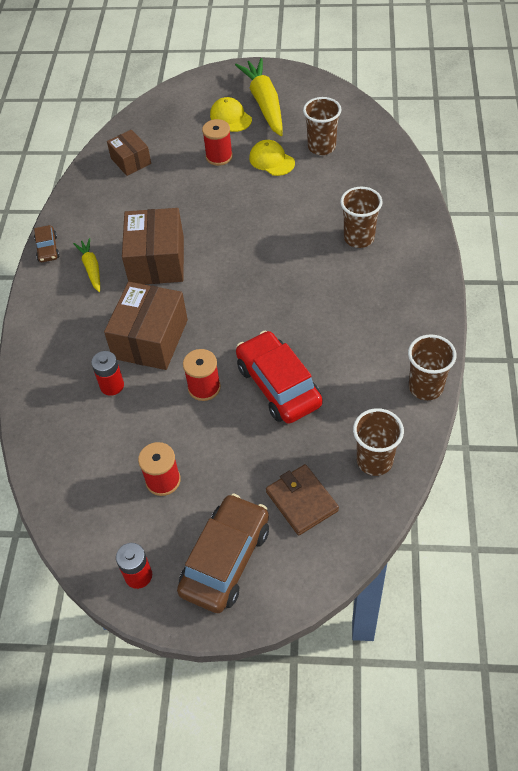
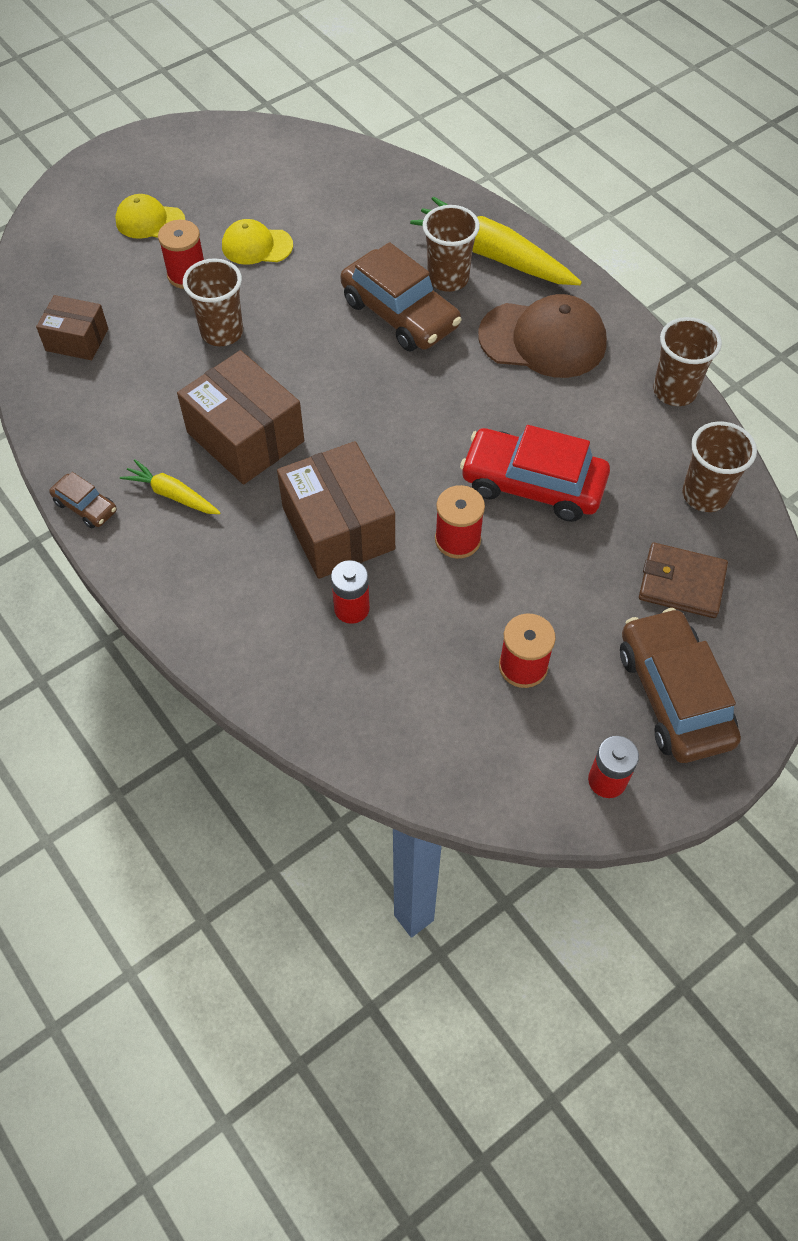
camera: 45 degrees left, 5 degrees up
(264, 104) = (175, 184): yellow carrot -> yellow carrot (494, 256)
(309, 242) = (400, 314): none -> brown car
(321, 147) = (299, 201): brown cup -> brown cup (222, 332)
(377, 306) = (543, 340): none -> brown cap

